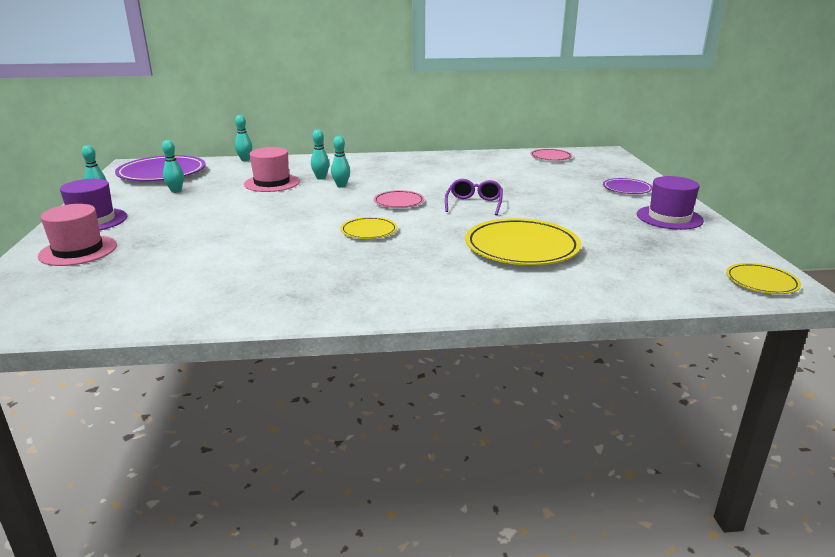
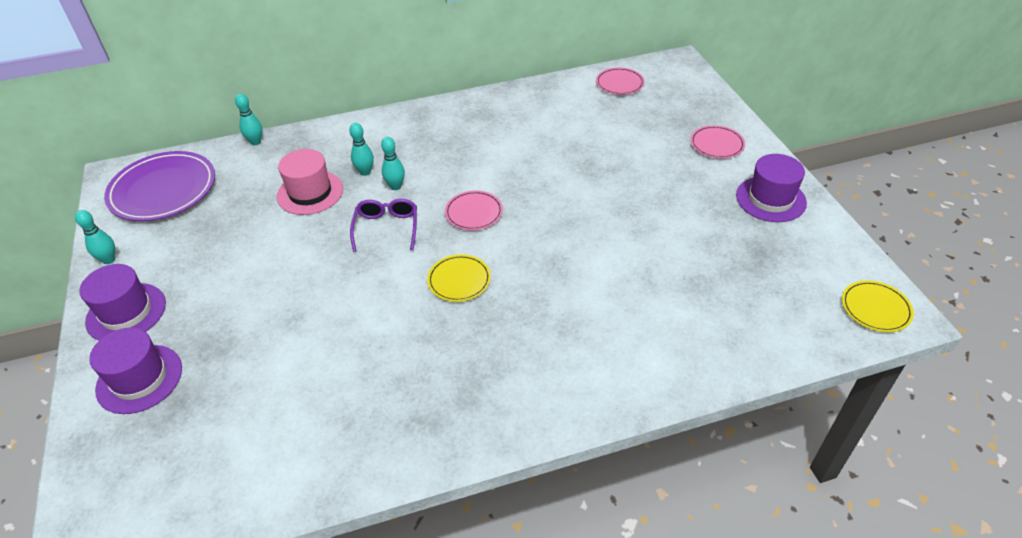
camera: 10 degrees left, 20 degrees up
(78, 250) = (139, 379): pink hat -> purple hat
(176, 191) = (199, 229): turquoise bowling pin -> none
(474, 204) = (559, 203): purple glasses -> purple glasses (386, 228)
(521, 247) = (631, 285): yellow plate -> none
(627, 189) = (717, 144): purple plate -> pink plate

